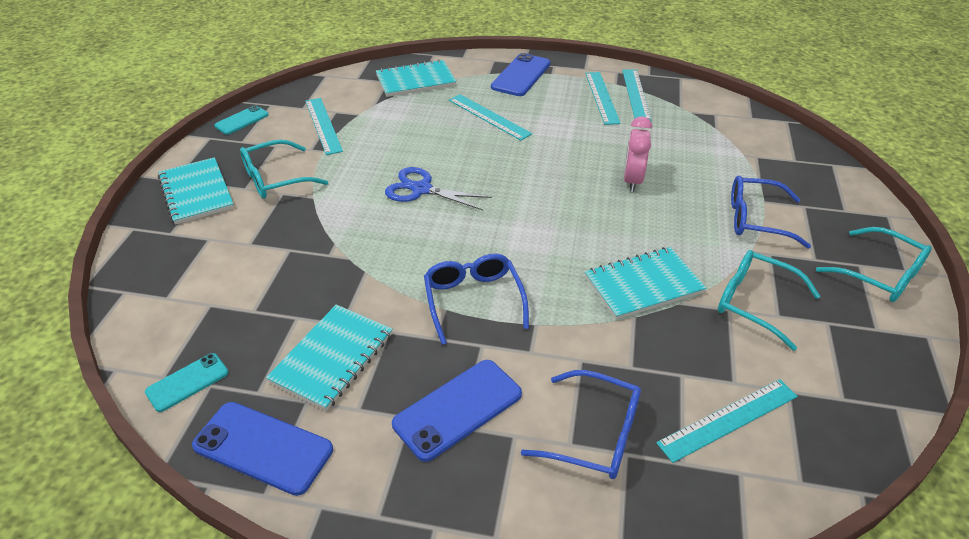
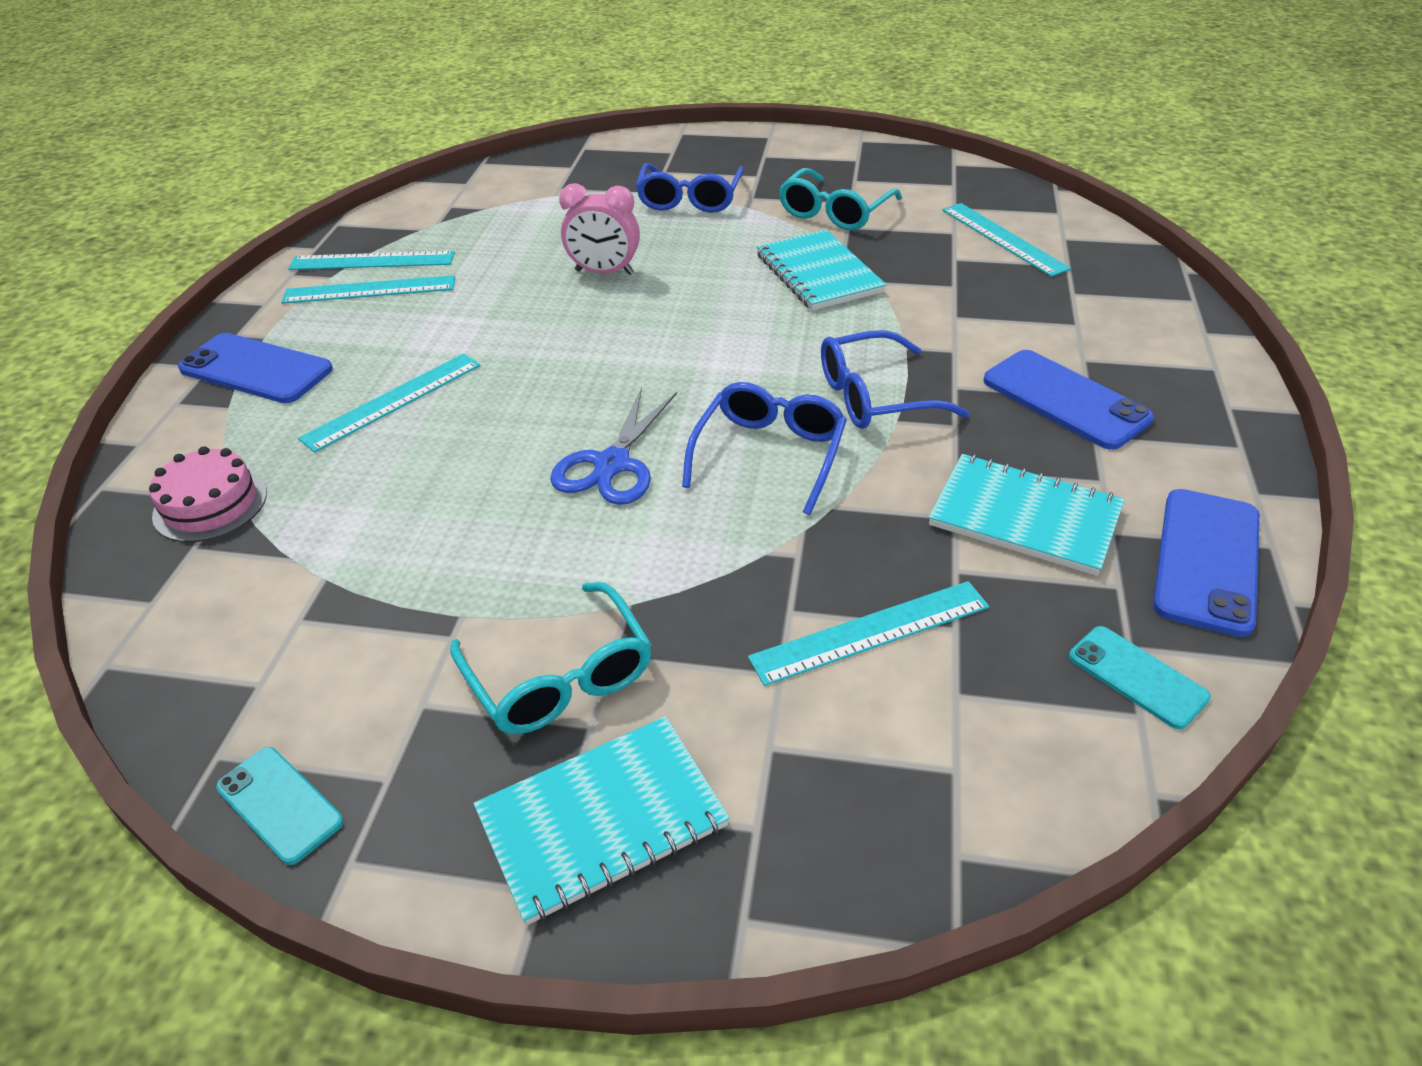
camera: 90 degrees left, 0 degrees up
(323, 125) = (354, 631): turquoise ruler -> turquoise ruler (870, 632)
(415, 80) = (210, 504): turquoise notebook -> pink cake
(595, 435) = (1057, 310): blue glasses -> blue glasses (769, 454)
(880, 275) = (778, 148): turquoise glasses -> none

